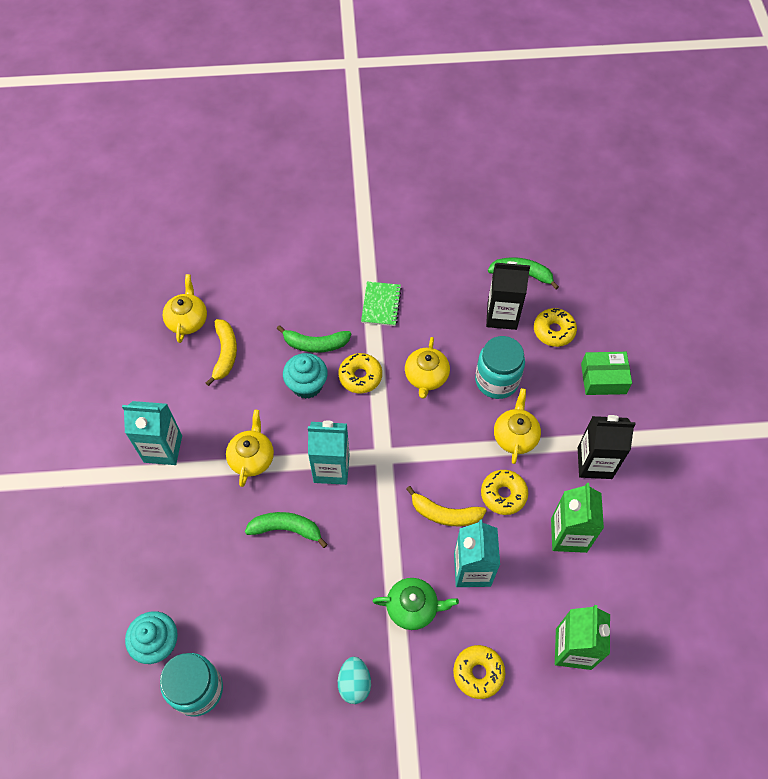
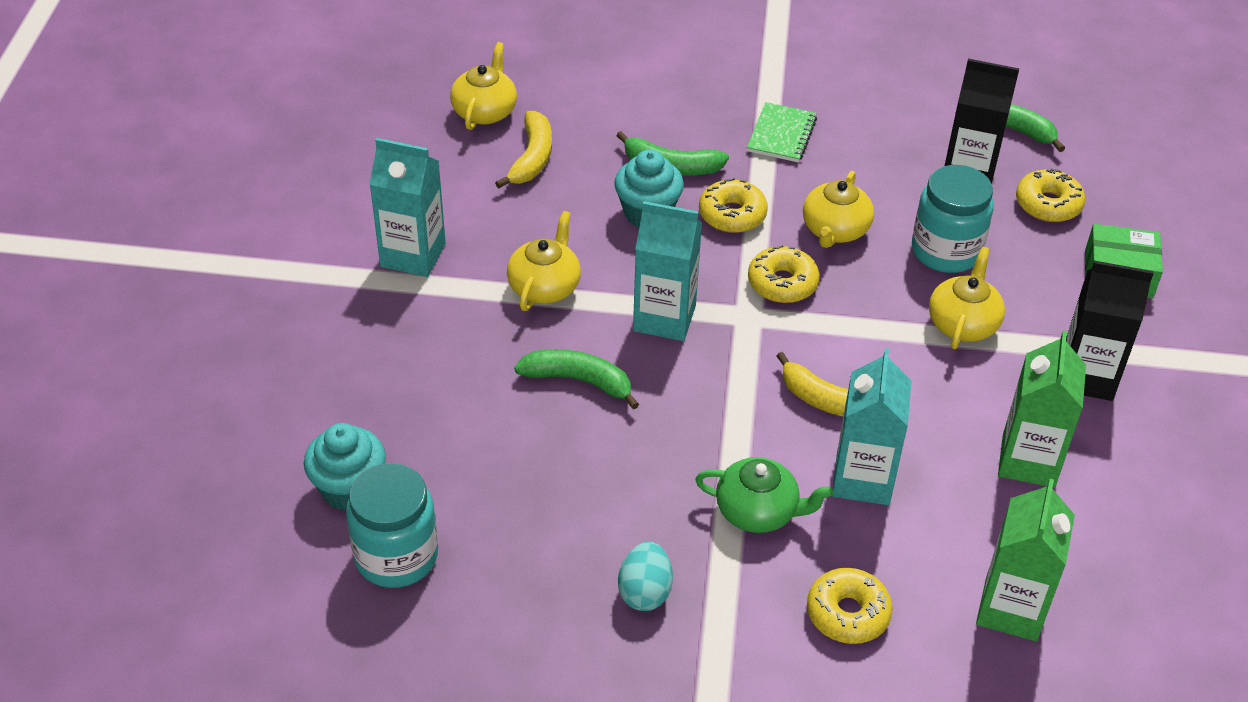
camera: 10 degrees right, 15 degrees down
(503, 494) = (930, 393): yellow donut -> yellow donut (782, 283)

